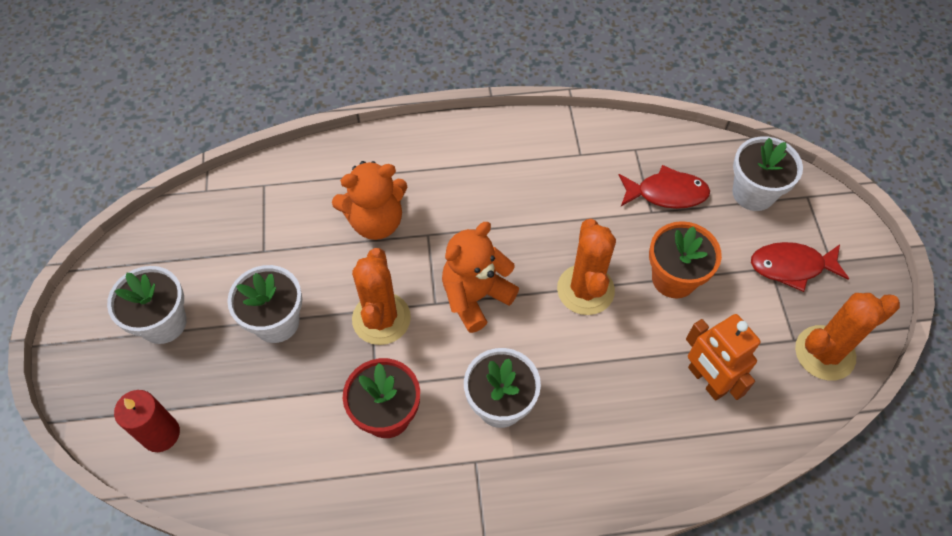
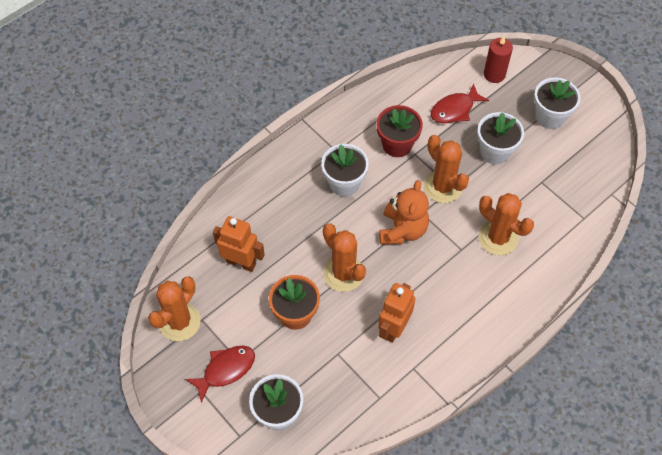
camera: 145 degrees right, 0 degrees up
(376, 221) = (498, 238): orange teddy bear -> orange cactus
(571, 200) = (393, 328): none -> orange robot
(666, 193) = (336, 374): red fish -> red fish (455, 109)

